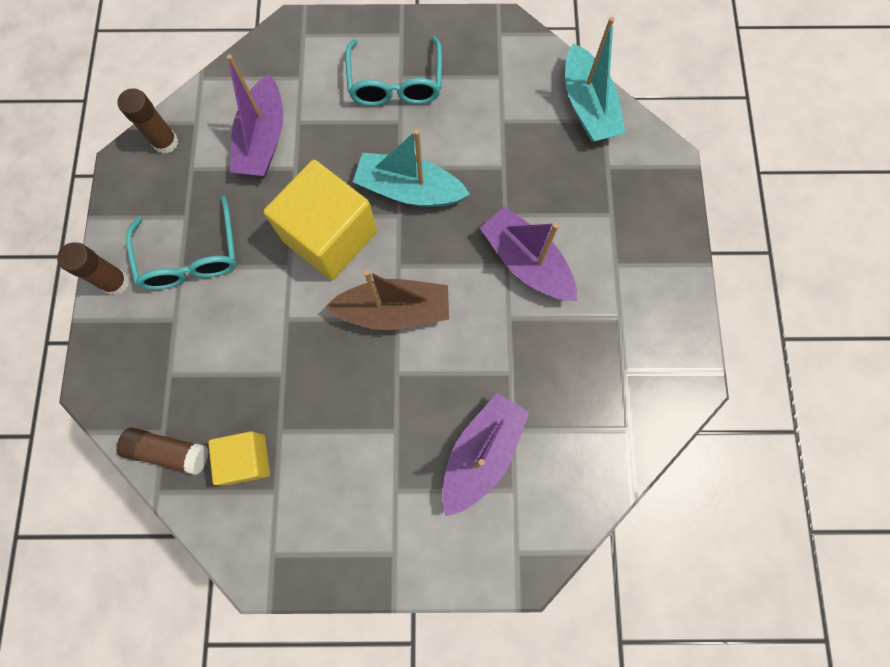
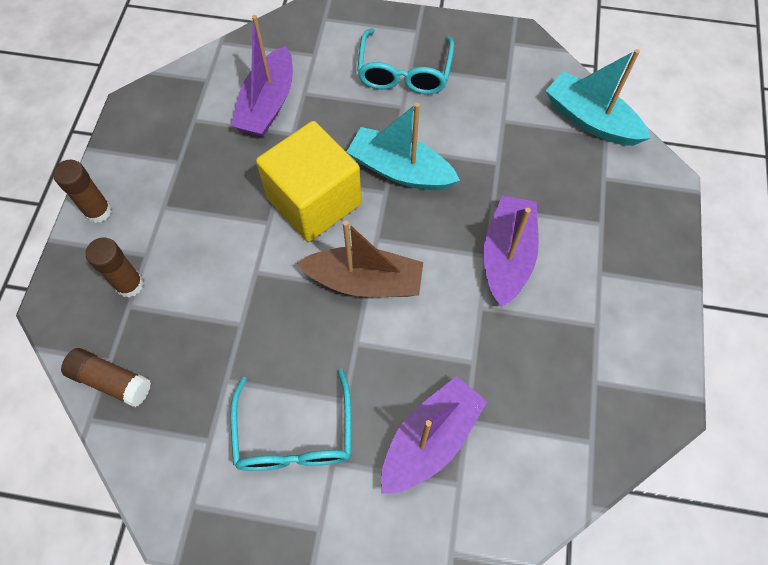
camera: 10 degrees right, 10 degrees down
(165, 142) = (175, 93): brown glue stick -> brown glue stick (129, 284)
(191, 255) = (175, 198): turquoise glasses -> turquoise glasses (294, 433)
(247, 459) = (187, 402): yellow cube -> none
(526, 262) = (507, 256): purple boat -> purple boat turned 45 degrees clockwise
(587, 107) = (590, 120): turquoise boat -> turquoise boat turned 135 degrees clockwise

